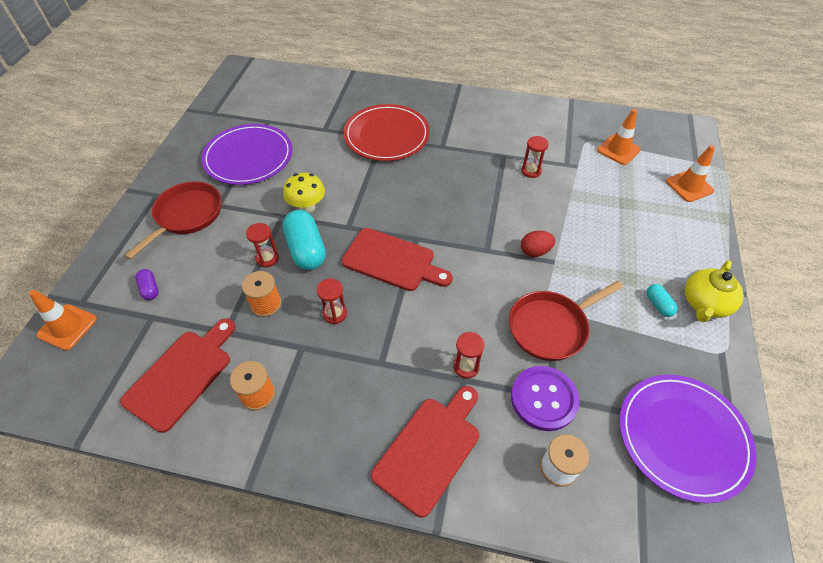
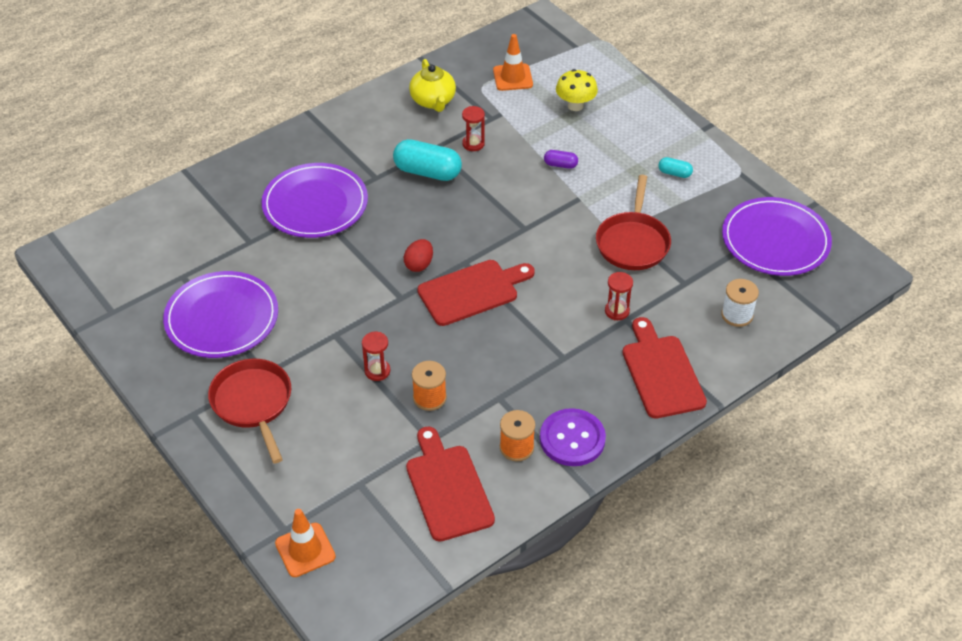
camera: 50 degrees left, 5 degrees down
(150, 289) = (323, 471): purple capsule -> purple capsule (560, 165)
(306, 250) = (397, 339): turquoise capsule -> turquoise capsule (427, 172)
(307, 207) = (344, 311): yellow mushroom -> yellow mushroom (575, 105)
(335, 314) = (488, 359): red hourglass -> none
(386, 135) = (315, 204): red plate -> purple plate
(535, 251) = (557, 202): red egg -> red egg (419, 264)
(544, 399) = (683, 287): purple button -> purple button (572, 439)
(689, 186) = (594, 71): orange traffic cone -> none
(704, 304) = (698, 150): yellow teapot -> yellow teapot (433, 101)

